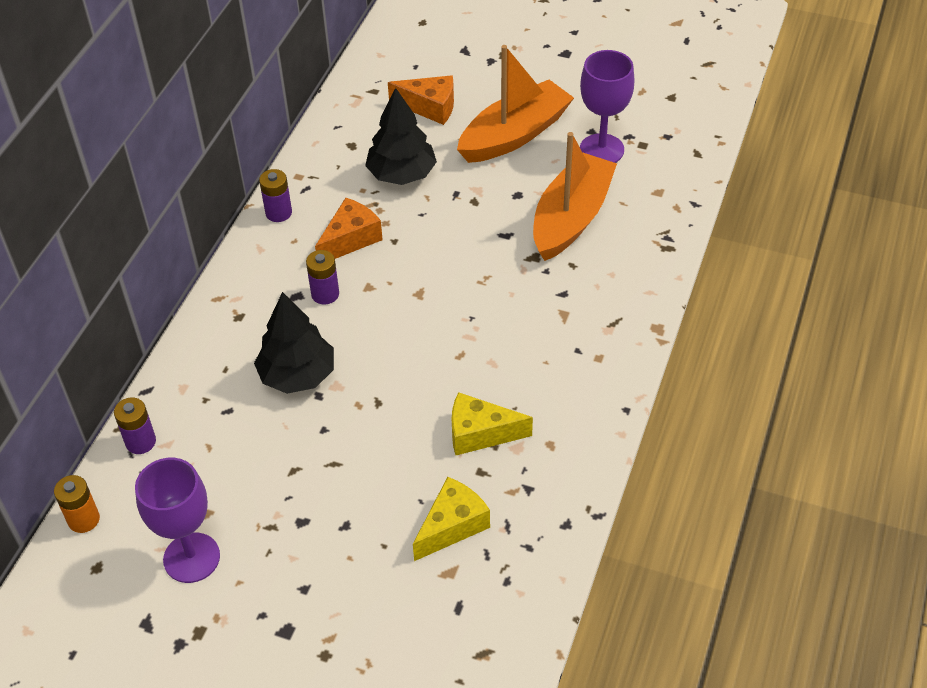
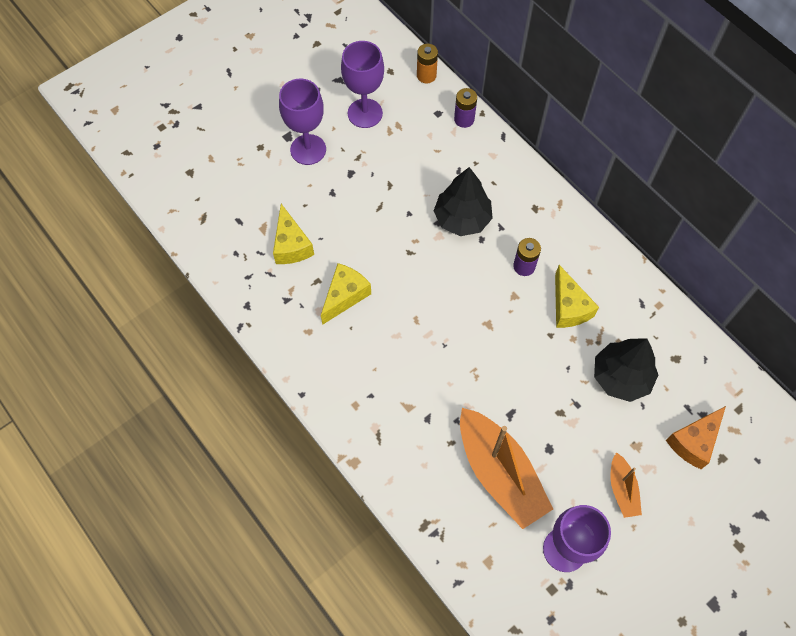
camera: 120 degrees right, 15 degrees up
(278, 213) = (624, 274): purple battery -> none
(293, 592) = (308, 149): none -> purple goblet
(350, 239) = (569, 307): orange cheese -> yellow cheese
(514, 135) = (622, 489): orange boat -> orange boat, size x0.49

